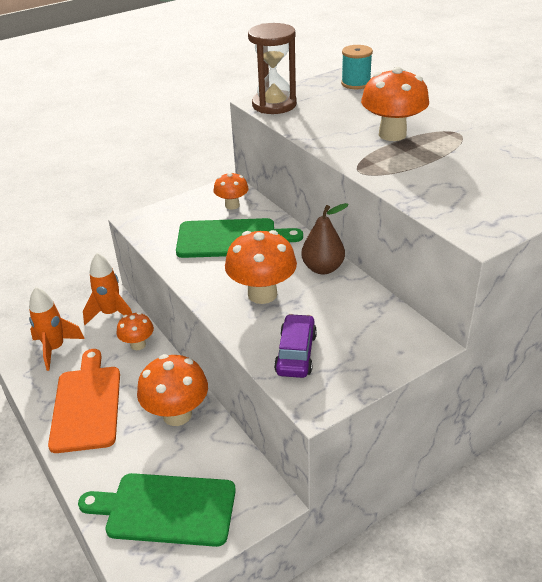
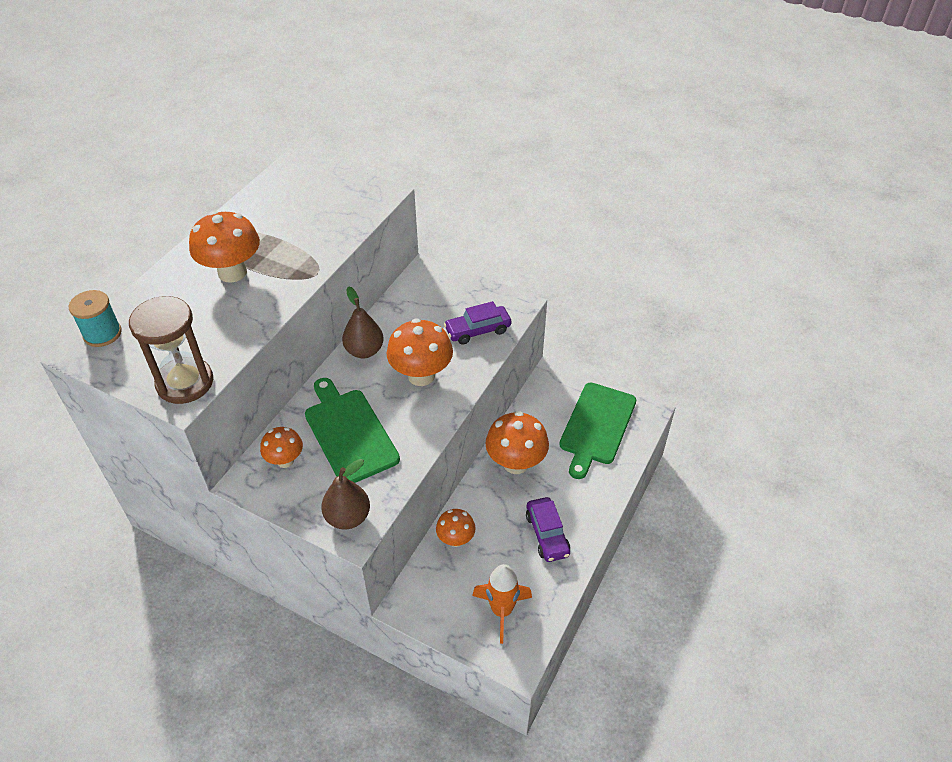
camera: 120 degrees left, 10 degrees up
(87, 404) = (547, 534): orange cutting board -> purple car
(111, 314) = (425, 593): orange rocket -> none
(153, 221) = (348, 517): none -> brown pear
(166, 509) = (596, 426): green cutting board -> green cutting board turned 45 degrees clockwise

